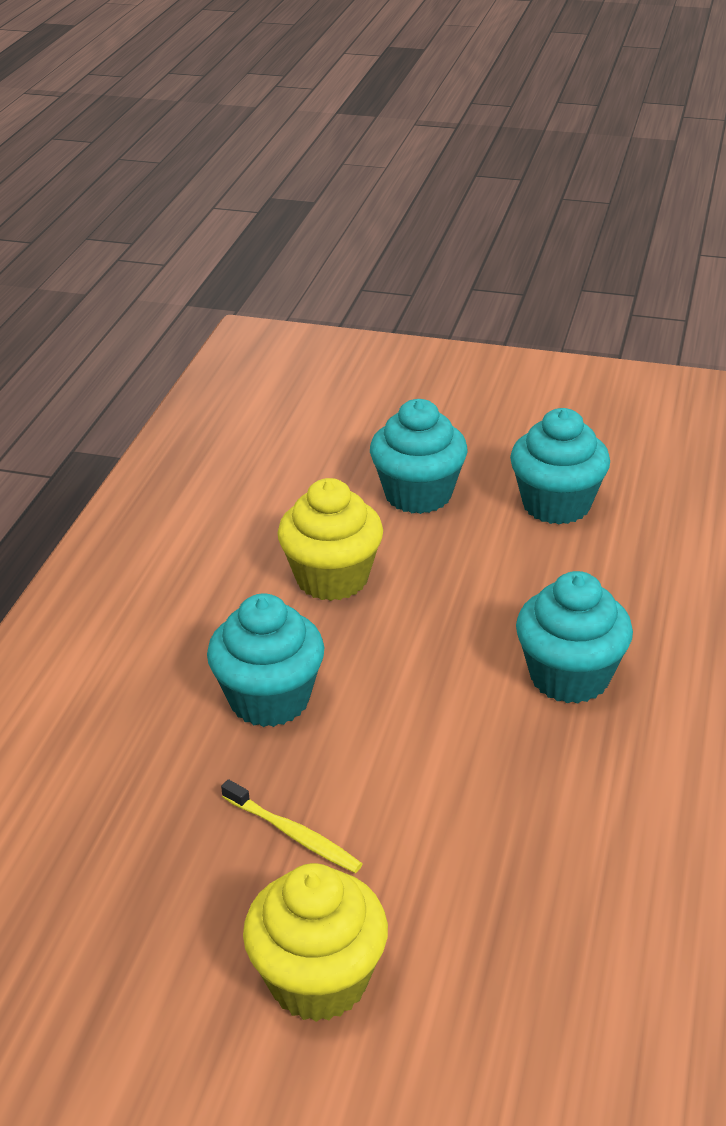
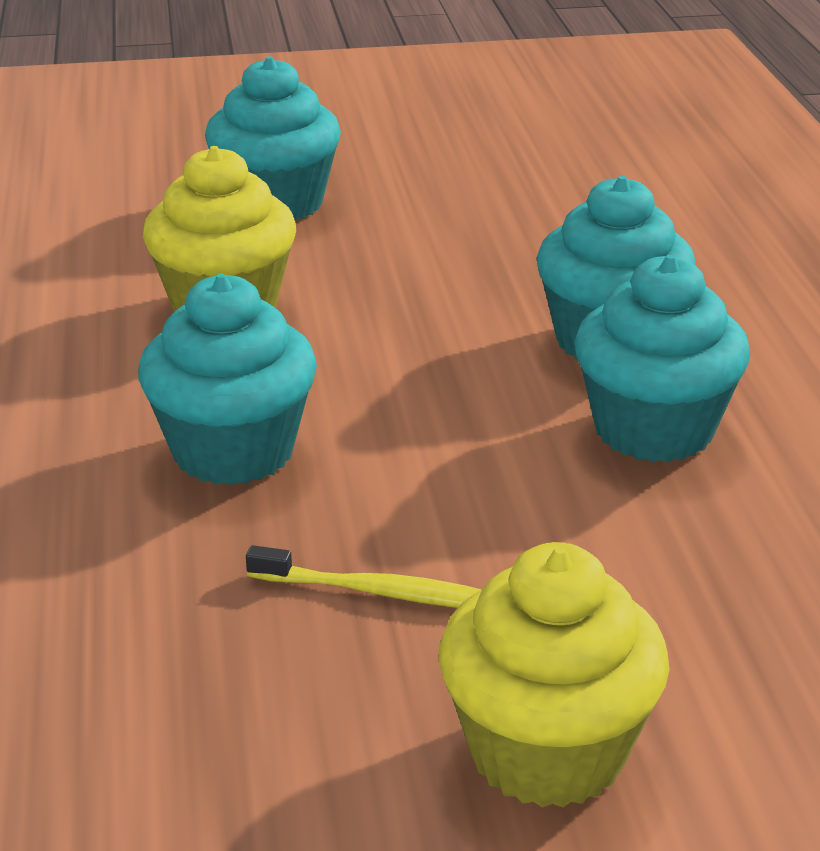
camera: 25 degrees left, 5 degrees down
(556, 504) = (458, 183): turquoise cupcake -> turquoise cupcake (653, 430)

